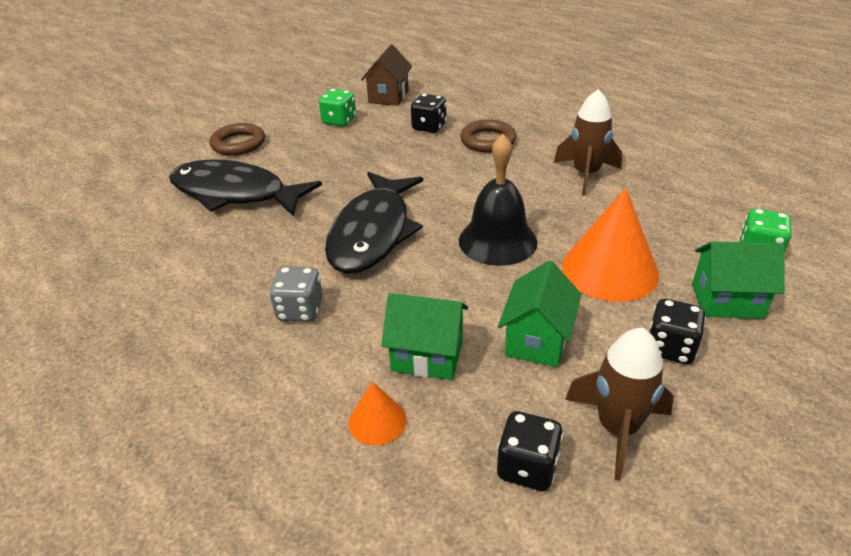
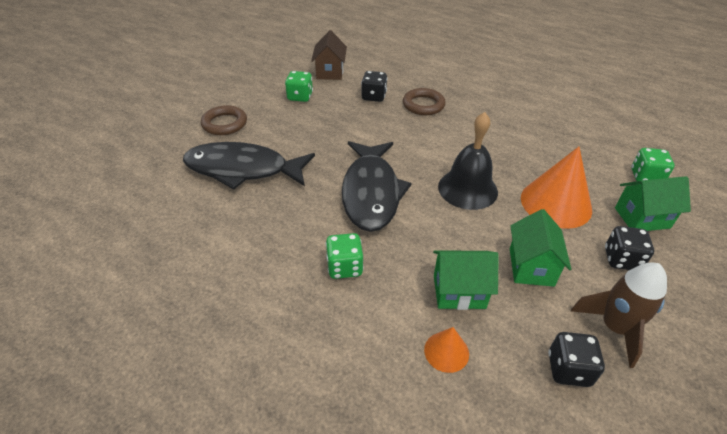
camera: 15 degrees left, 5 degrees up
(300, 310) = (344, 267): grey dice -> green dice
(586, 174) = (506, 127): brown rocket -> none

